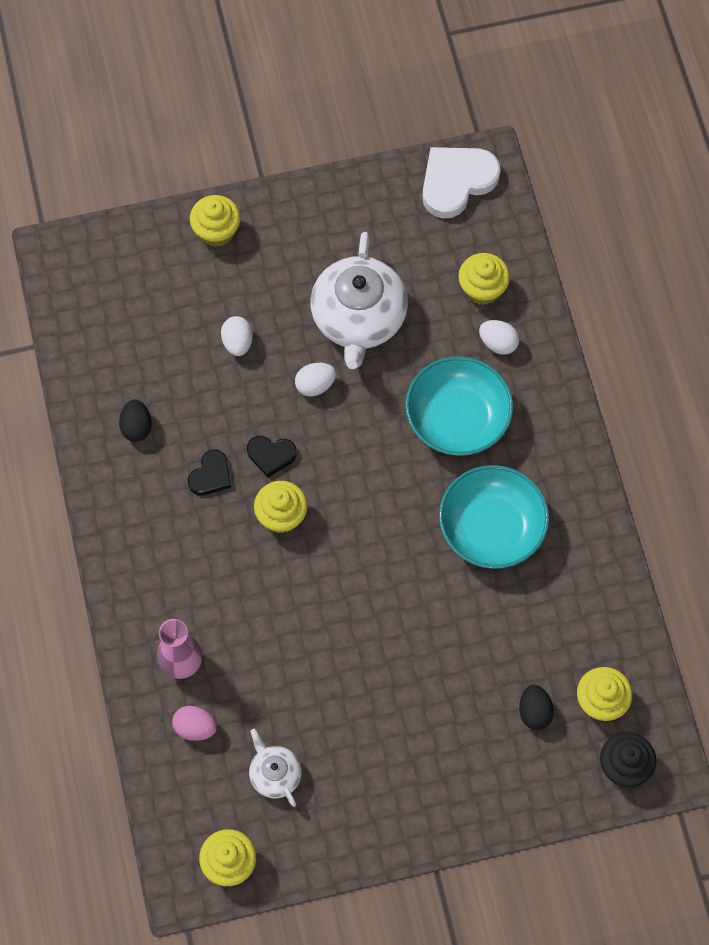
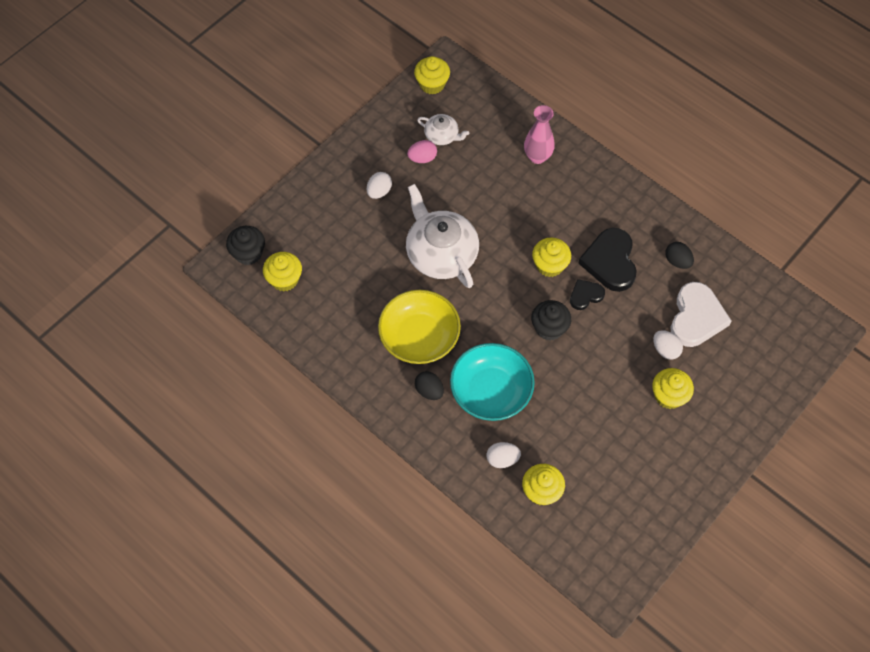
camera: 145 degrees right, 5 degrees down
(195, 728) = (503, 132): pink egg -> pink egg (422, 158)
(211, 475) = (610, 262): black heart -> black heart, size x1.84
(216, 231) = (744, 414): yellow cupcake -> yellow cupcake (669, 396)
(315, 385) = (595, 354): white egg -> white egg (379, 191)
(341, 445) = (549, 328): none -> black cupcake
(358, 318) = (605, 416): white teapot -> white teapot (441, 253)
(456, 182) = (620, 562): white heart -> white heart (696, 317)
(491, 528) = (419, 337): turquoise bowl -> yellow bowl
(534, 712) = (320, 250): black egg -> black egg (429, 391)

